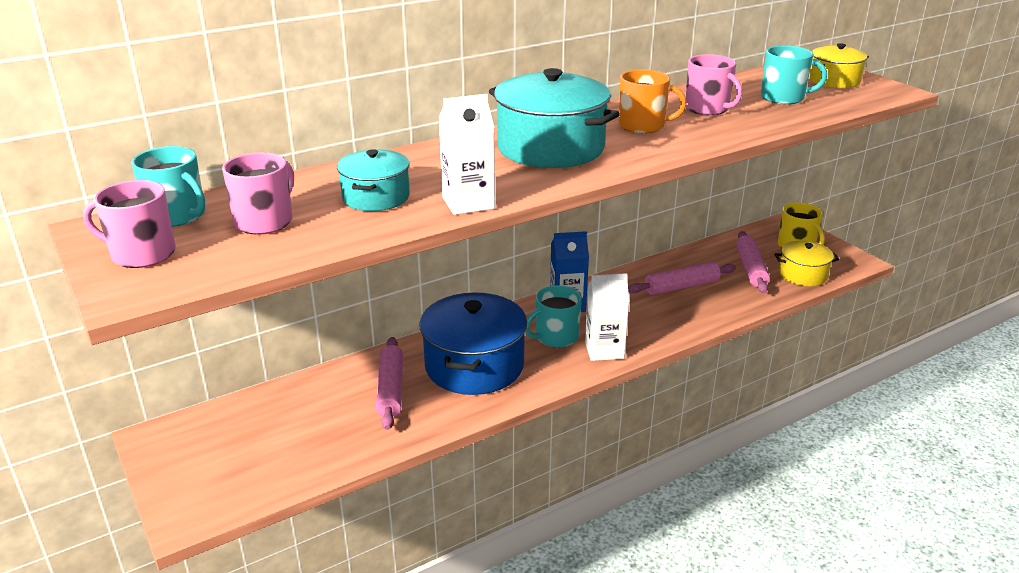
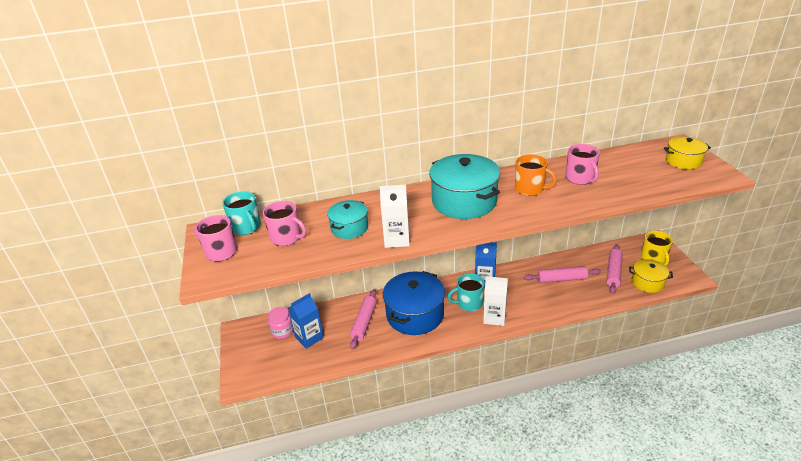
camera: 20 degrees right, 5 degrees up
(243, 426) = (282, 331): none -> pink jar
(265, 221) = (286, 238): pink mug -> pink mug turned 75 degrees clockwise
(298, 428) = (309, 337): none -> blue carton
(784, 98) = (638, 174): turquoise mug -> none

